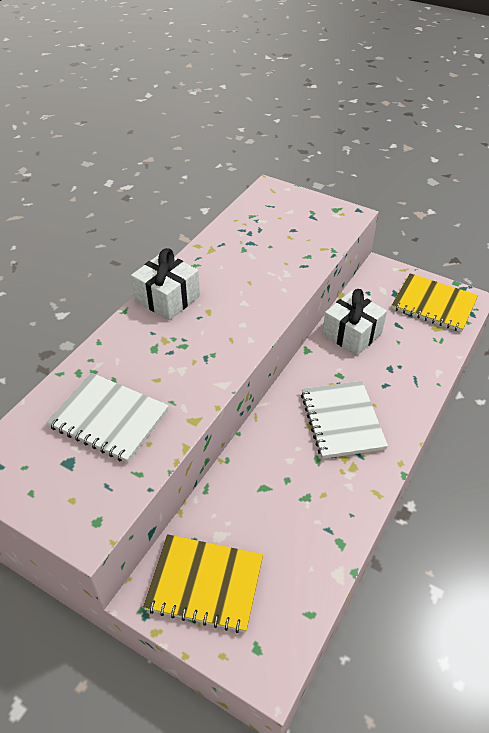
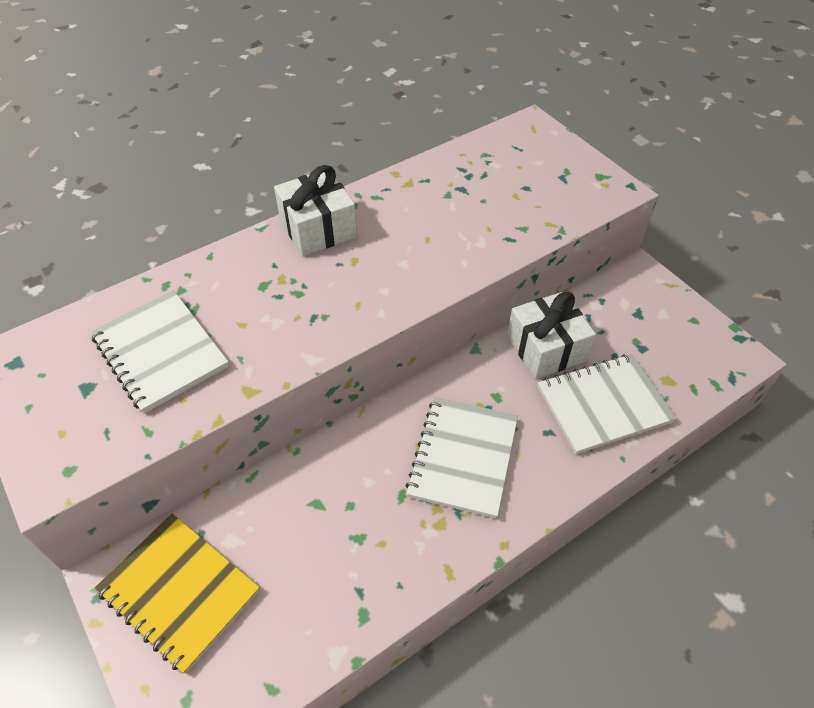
camera: 25 degrees right, 5 degrees up
(408, 356) = (603, 405): none -> white notebook
(433, 304) = (683, 346): yellow notebook -> none

